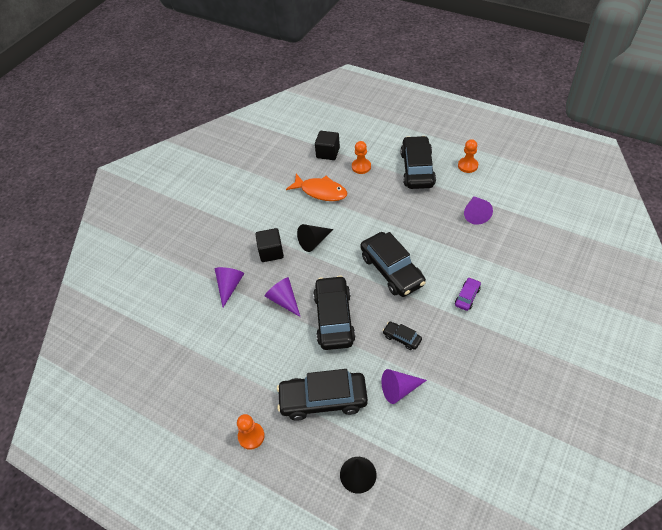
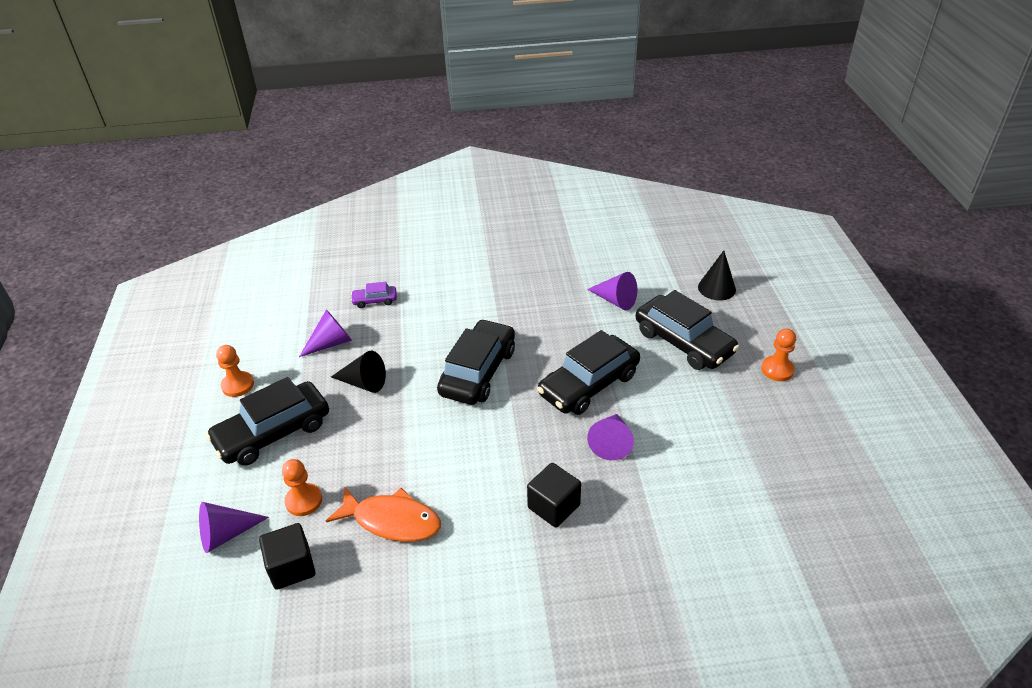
camera: 130 degrees left, 10 degrees down
(229, 286) = (649, 514): purple cone -> purple cone (226, 534)
(314, 241) = (495, 469): black cone -> black cone (363, 383)
(321, 191) = (392, 520): orange fish -> orange fish turned 120 degrees clockwise
(402, 338) = (559, 323): black car -> none
(467, 297) = (464, 302): purple car -> purple car (375, 300)

